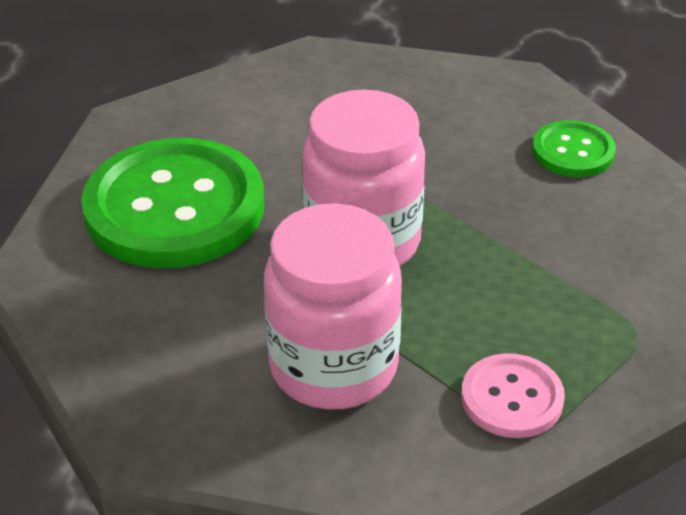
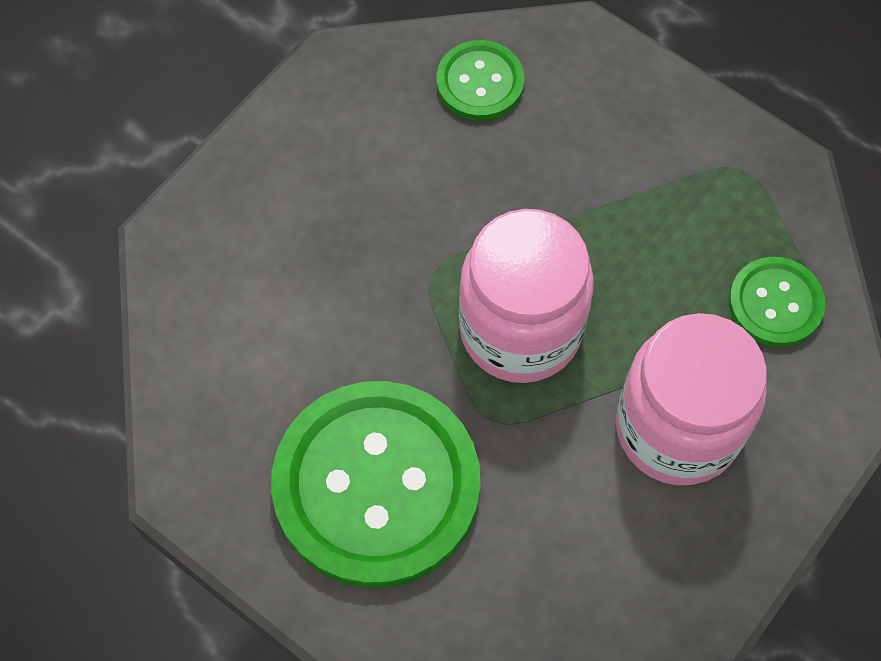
camera: 65 degrees left, 25 degrees up
(512, 398) = (775, 303): pink button -> green button

